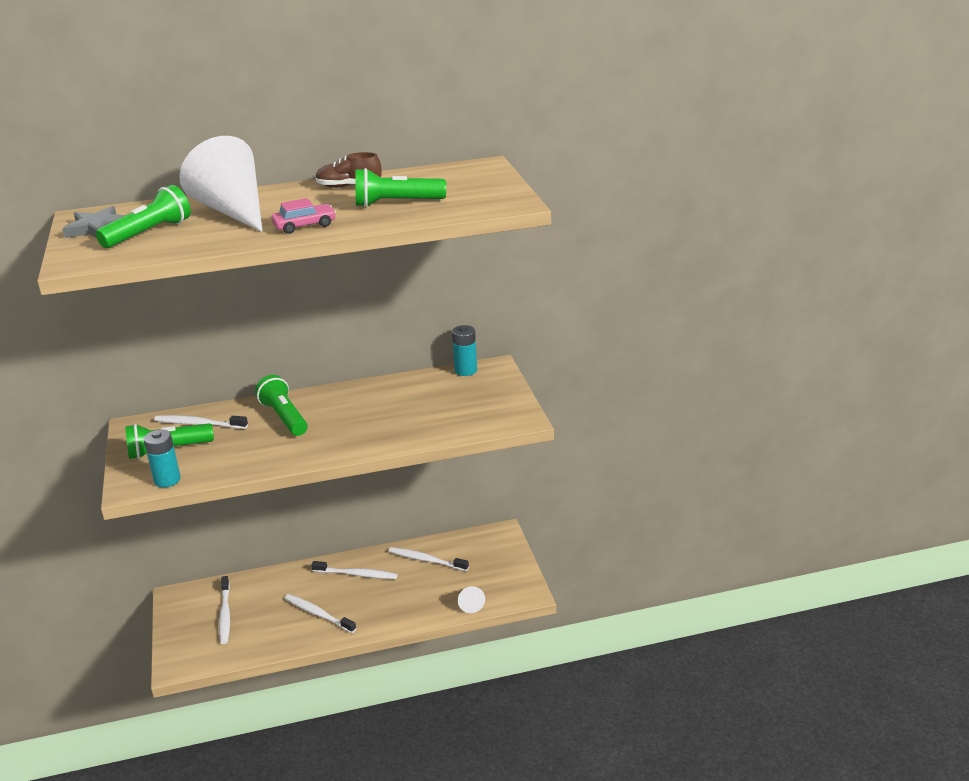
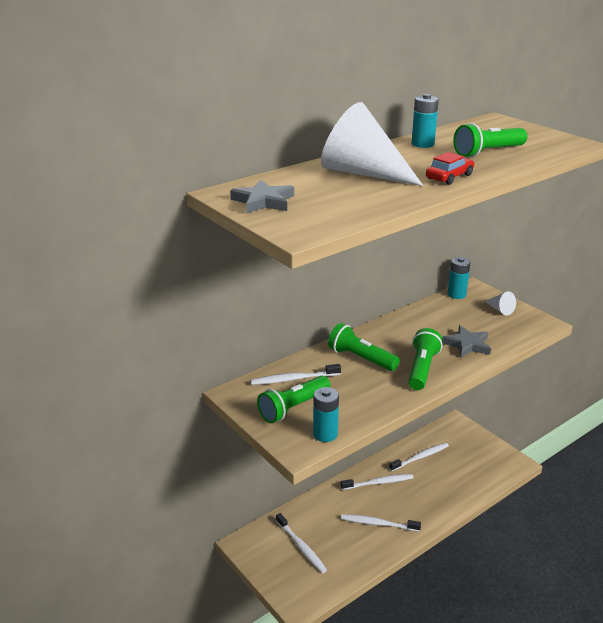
camera: 25 degrees left, 0 degrees up
(149, 233) = (322, 199): green flashlight -> green flashlight (422, 369)
(305, 225) = (449, 177): pink car -> red car
(349, 186) = (422, 144): brown shoe -> turquoise battery
(408, 425) = (467, 345): none -> grey star
(426, 560) = (420, 457): white toothbrush -> white toothbrush turned 150 degrees clockwise
(470, 603) = (484, 482): white cone -> white cone (500, 310)

